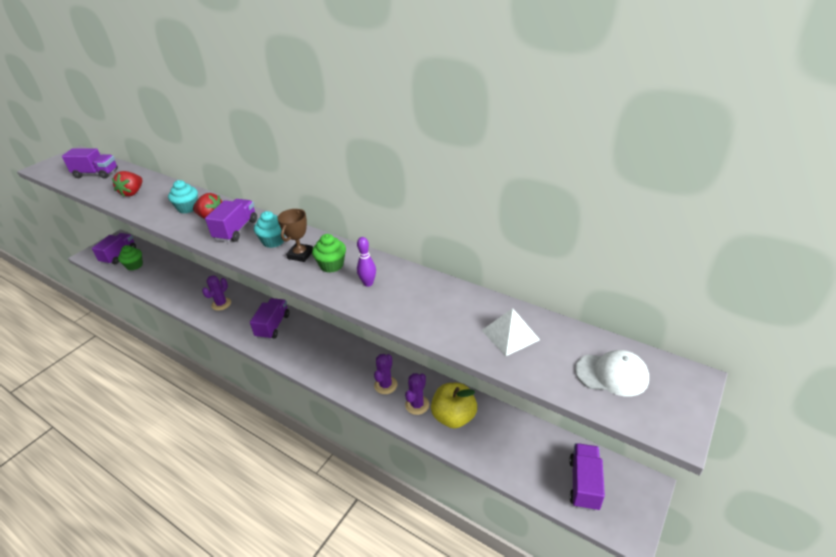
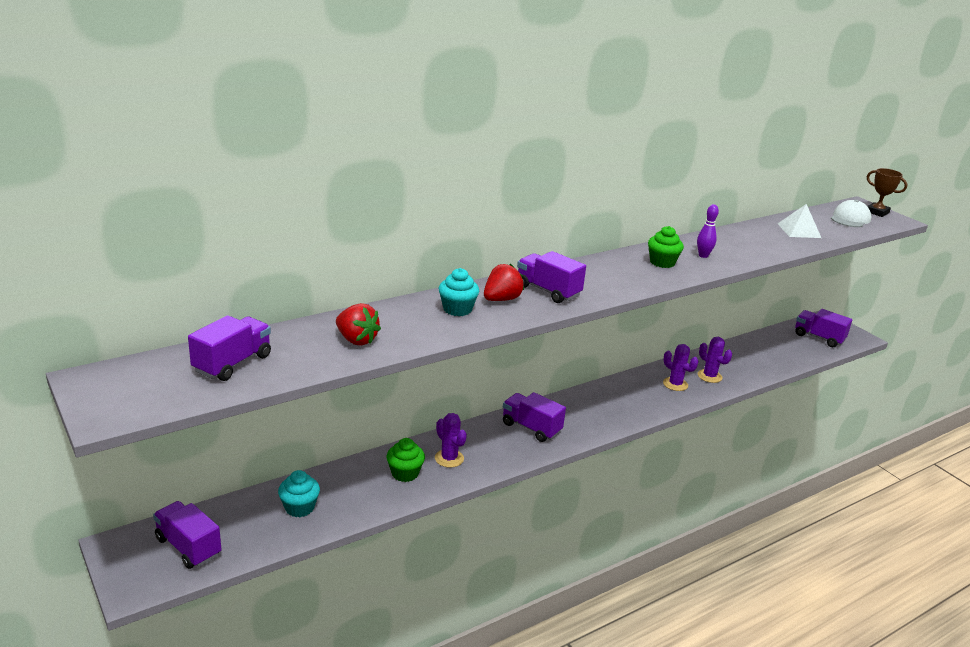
camera: 70 degrees left, 10 degrees down
(134, 265) = (248, 531): green cupcake -> green cupcake (405, 473)
(273, 241) = (592, 278): turquoise cupcake -> turquoise cupcake (299, 507)
(300, 255) = (631, 271): brown trophy -> brown trophy (877, 212)
(454, 417) = (732, 364): yellow apple -> none

